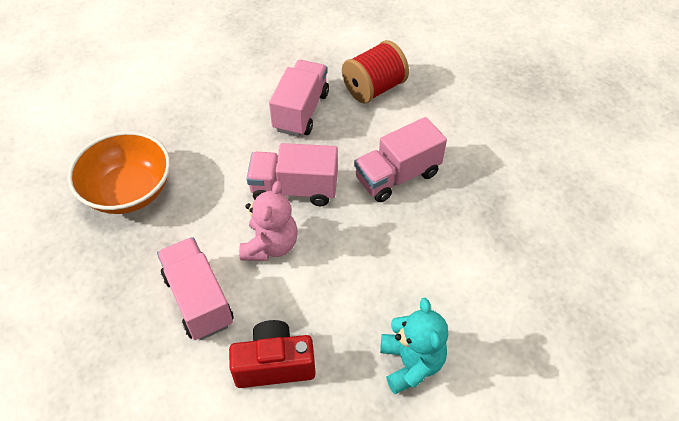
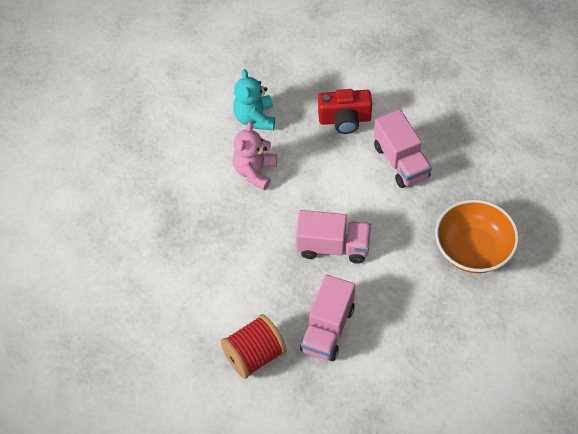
camera: 175 degrees left, 5 degrees up
(270, 245) = (351, 199): pink teddy bear -> pink teddy bear (255, 171)
(397, 176) = (245, 256): pink truck -> none

